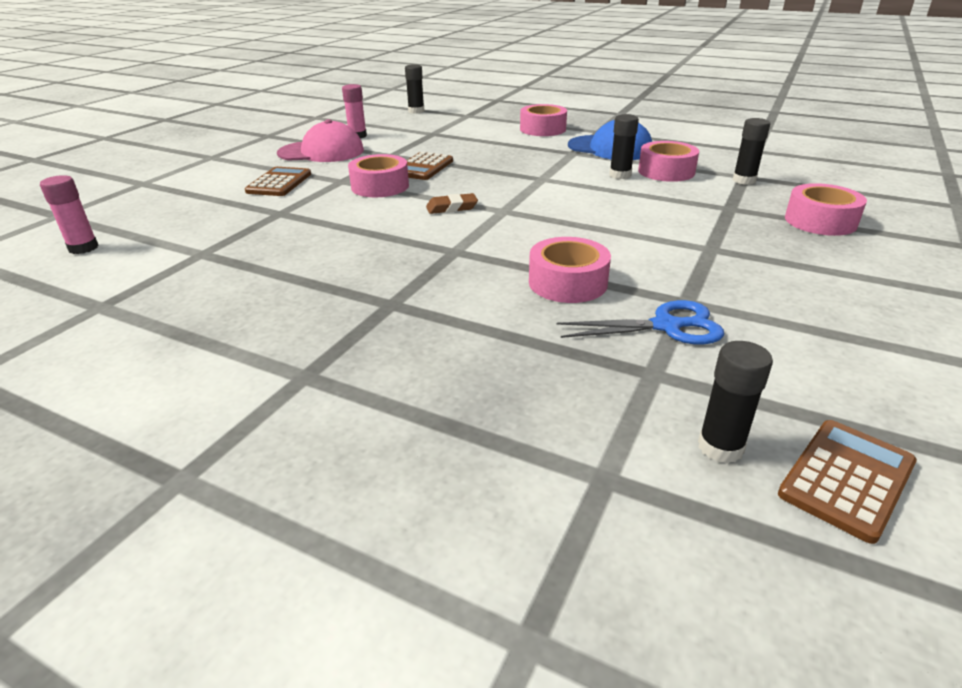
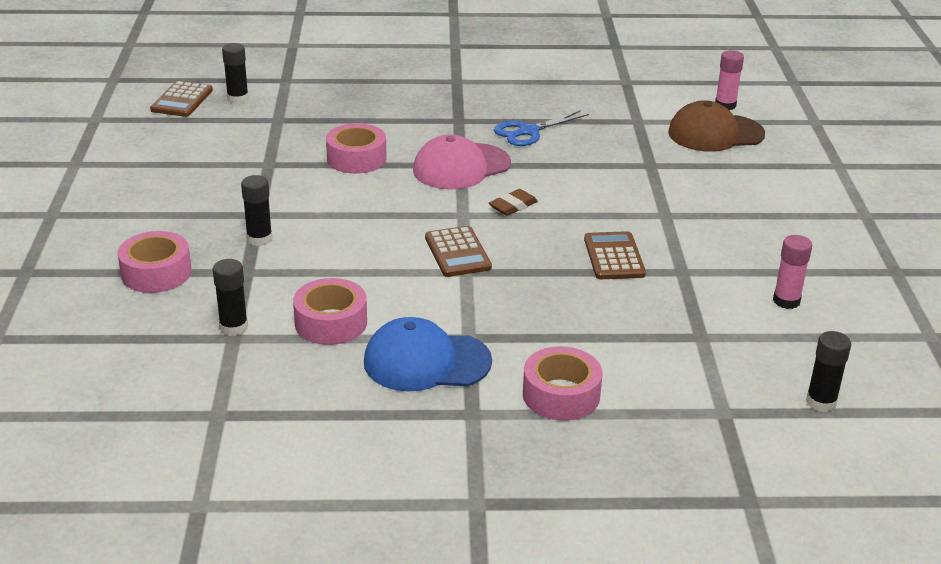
camera: 150 degrees right, 0 degrees up
(165, 224) = (715, 133): none -> brown cap
(279, 183) = (718, 196): brown calculator -> brown calculator (457, 252)
(321, 152) = (768, 255): pink cap -> pink cap (461, 167)
(380, 186) = (615, 216): pink tape -> none
(620, 175) = (382, 300): black glue stick -> black glue stick (259, 239)
(666, 326) = (277, 145): blue scissors -> blue scissors (528, 131)

